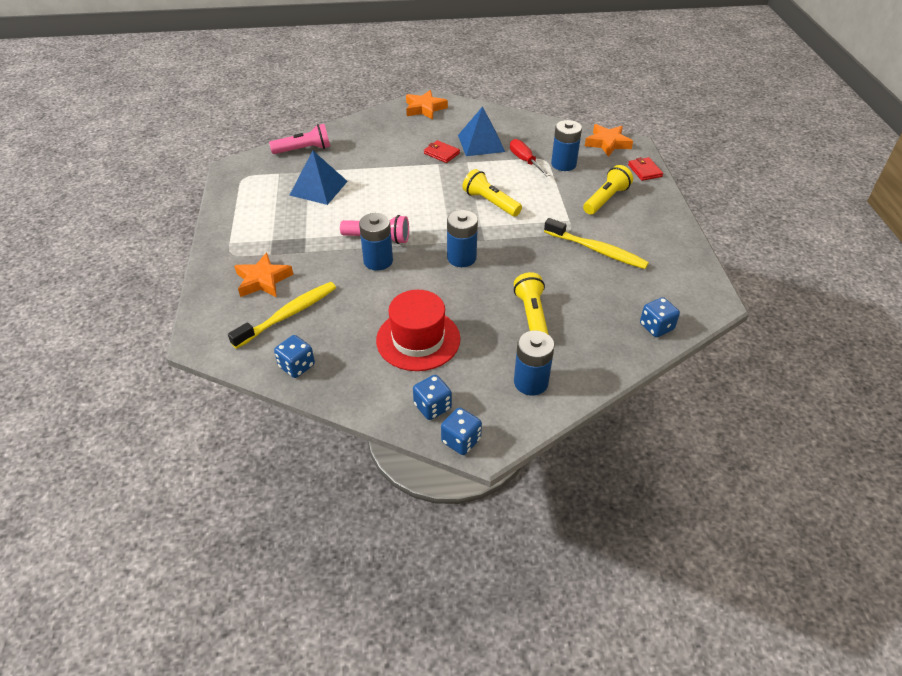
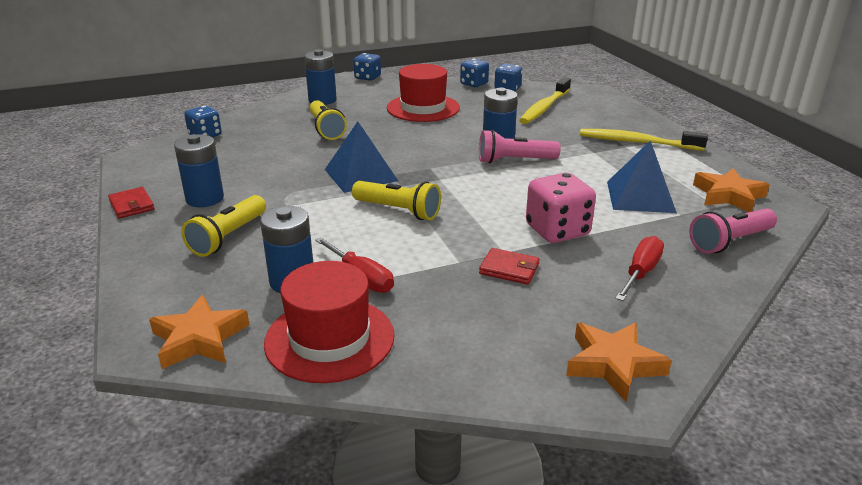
camera: 165 degrees right, 15 degrees down
(263, 280) = (593, 121): orange star -> orange star (728, 195)
(373, 141) = (640, 273): none -> red screwdriver
(396, 172) = (557, 230): none -> pink dice
(432, 407) = (393, 85): blue dice -> blue dice (474, 84)
(461, 258) = (411, 157): blue battery -> blue battery (205, 199)
(481, 143) = (451, 299): blue pyramid -> blue pyramid (361, 175)
(545, 134) = (329, 339): none -> red hat
(597, 250) = (253, 181): yellow toothbrush -> yellow toothbrush (637, 142)
(644, 171) = (145, 291): red wallet -> red wallet (132, 205)

